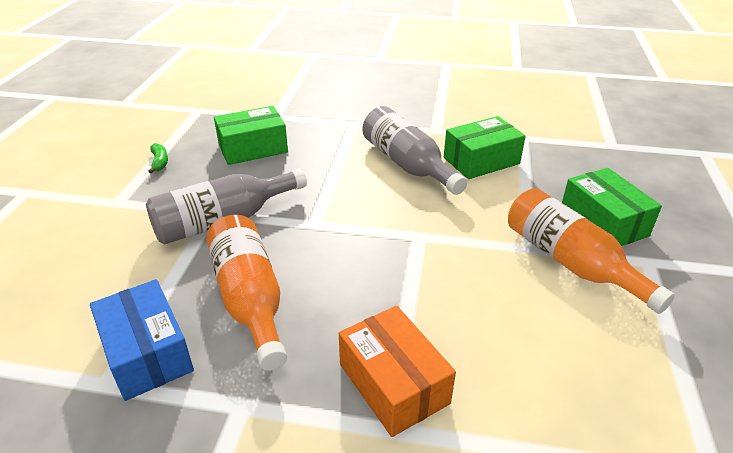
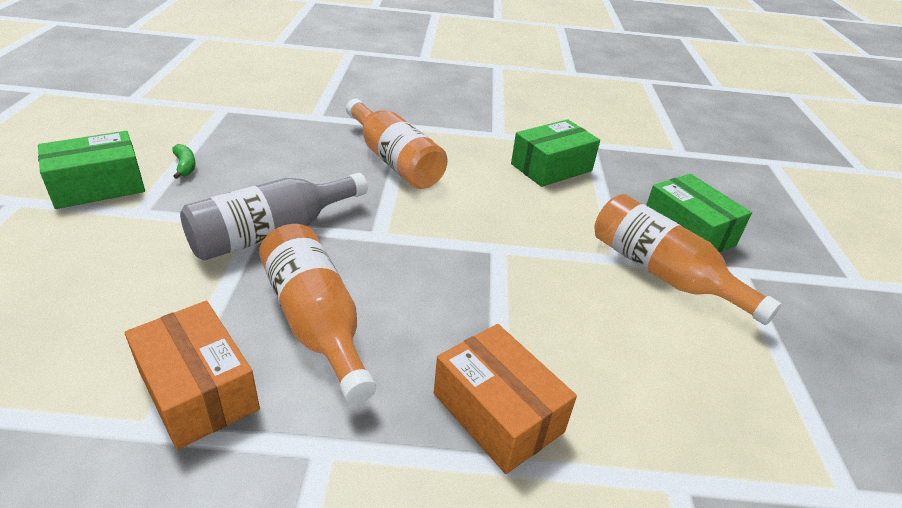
camera: 10 degrees left, 0 degrees up
(147, 353) = (198, 390): blue box -> orange box
(253, 148) = (295, 152): green box -> green box (98, 186)
(338, 155) = (394, 160): none -> orange bottle
(407, 164) = (473, 170): grey bottle -> none

